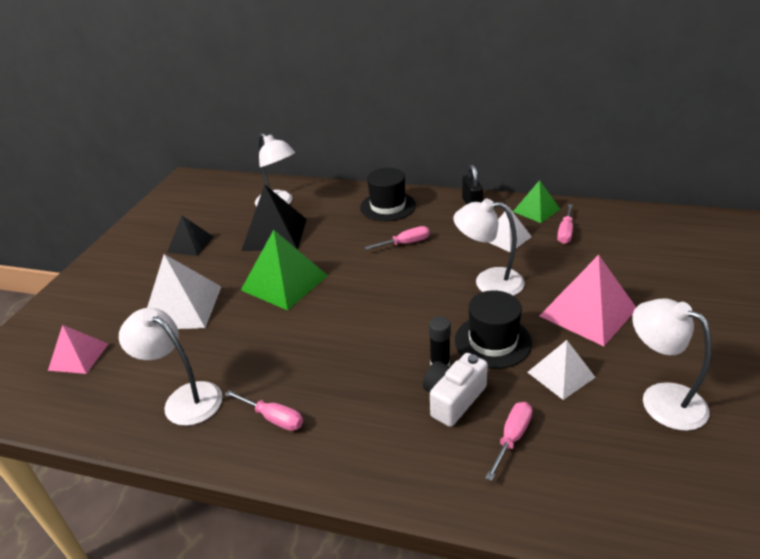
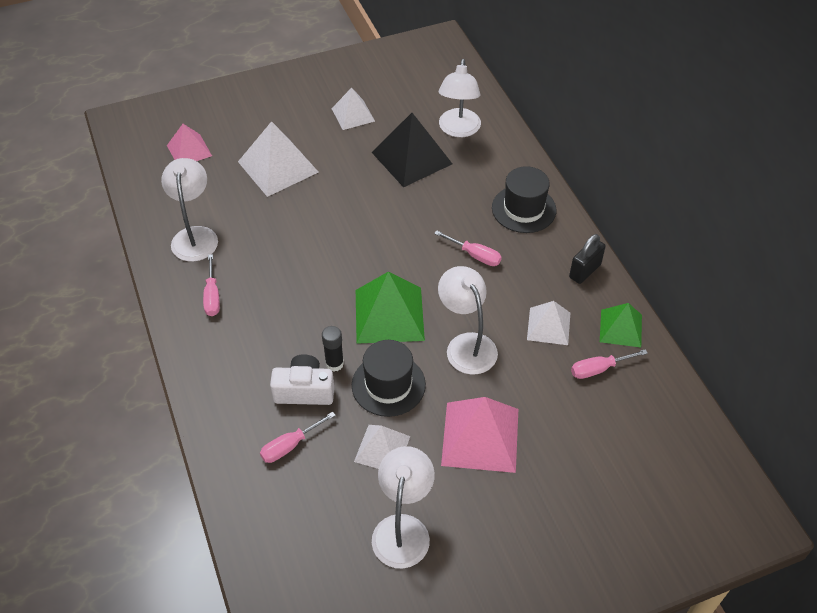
camera: 50 degrees right, 15 degrees up
(190, 244) = (353, 114): black pyramid -> white pyramid
(284, 282) = (354, 207): green pyramid -> green pyramid (389, 315)
(512, 438) = (290, 445): pink screwdriver -> pink screwdriver turned 150 degrees clockwise

